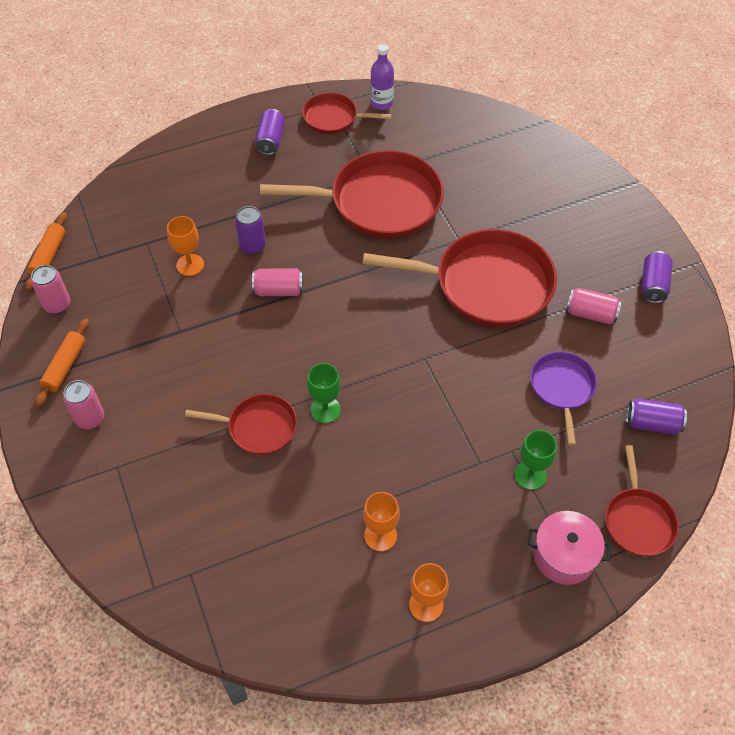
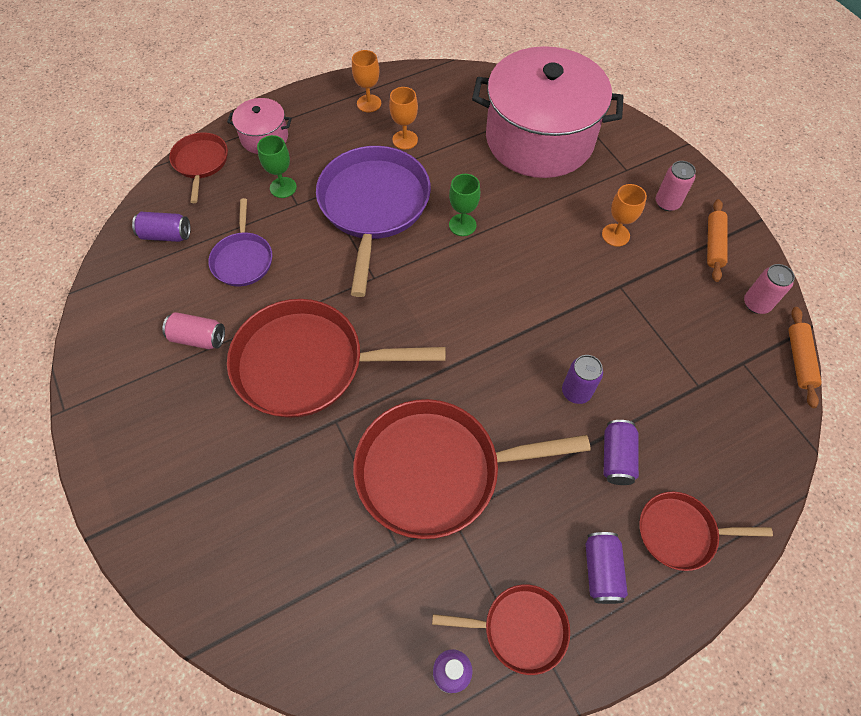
camera: 175 degrees right, 5 degrees up
(190, 265) = (638, 361): orange goblet -> orange goblet (615, 235)
(208, 522) = (539, 139): none -> pink pot
(259, 427) = (518, 206): red pan -> red pan (680, 533)
(279, 290) = (533, 338): pink can -> none
(423, 441) = (373, 206): none -> purple pan
(653, 285) = (119, 379): purple can -> purple can (616, 457)

